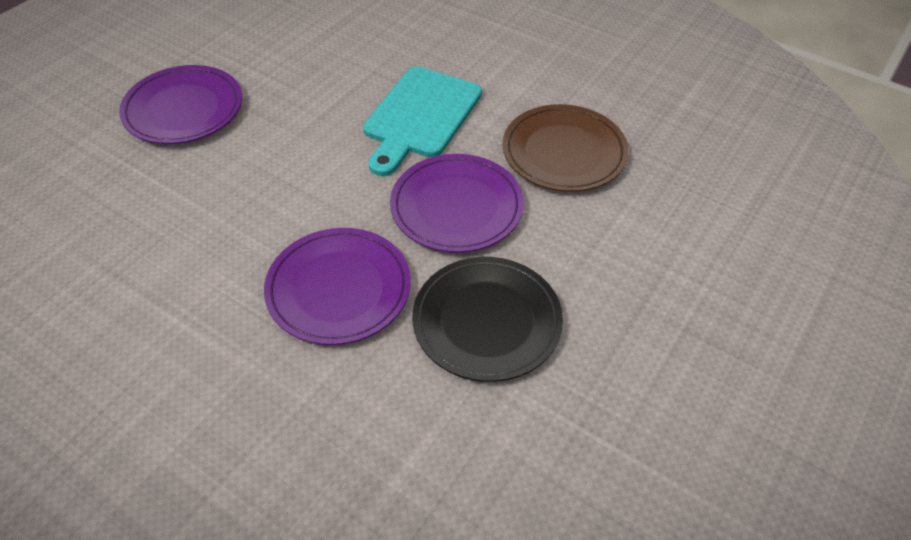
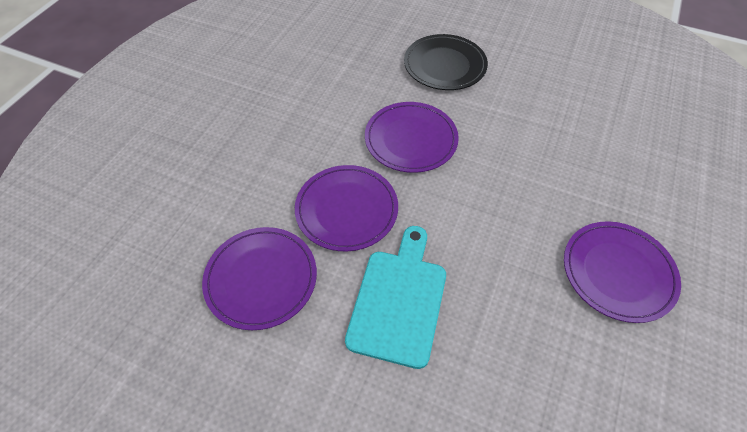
camera: 170 degrees right, 5 degrees up
(487, 321) = (314, 134): black plate -> black plate (445, 65)
(564, 152) = (261, 279): brown plate -> purple plate

